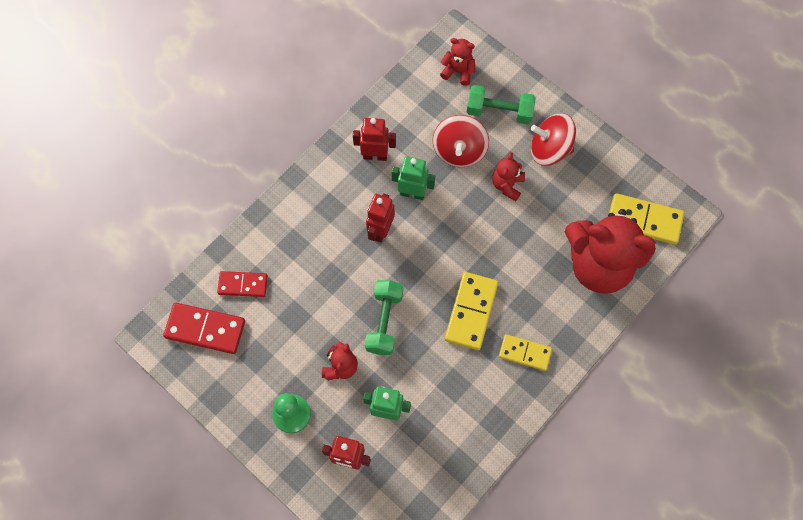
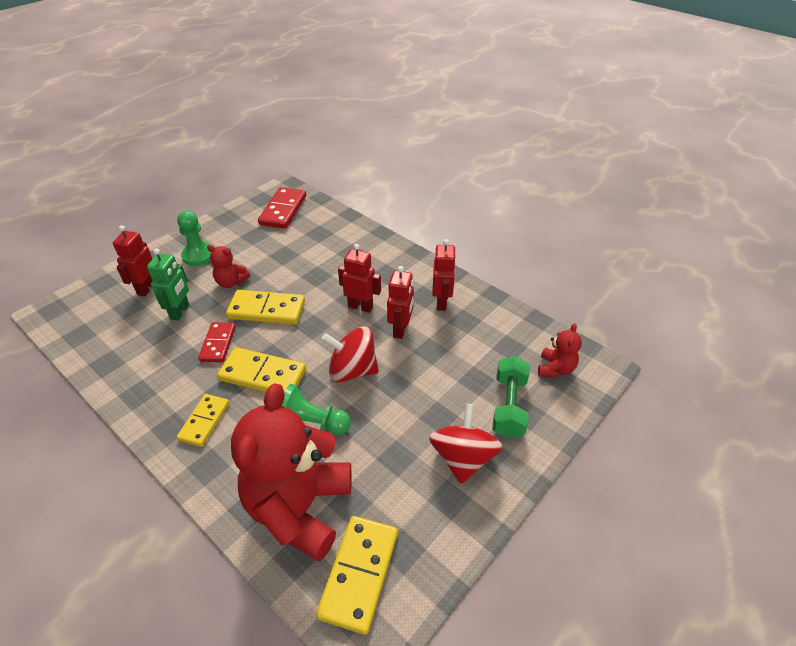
camera: 90 degrees right, 25 degrees down
(243, 284) = (317, 227): red domino -> red domino (218, 343)
(384, 321) = (267, 310): green dumbbell -> yellow domino
(412, 193) = (400, 329): green robot -> red robot
(459, 151) = (453, 368): red spinning top -> red spinning top (352, 370)
(507, 185) = (411, 411): red teddy bear -> none
(522, 263) = (312, 423): none -> green pawn

